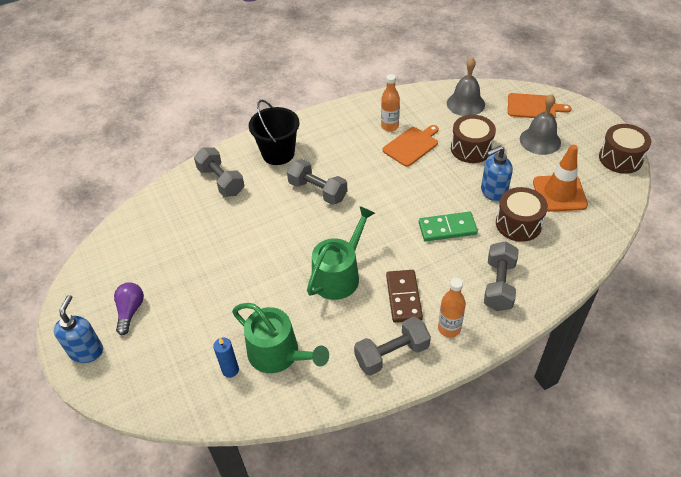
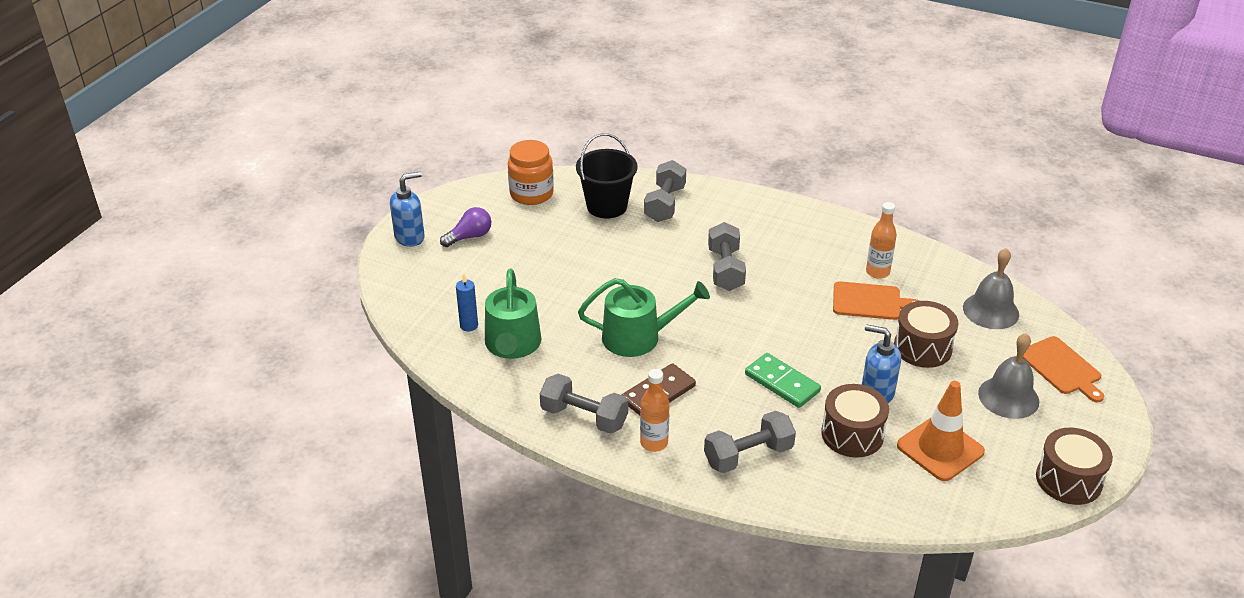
camera: 50 degrees right, 10 degrees down
(126, 245) = (531, 194): none -> orange jar
(278, 153) = (742, 218): black bucket -> black bucket (607, 206)

